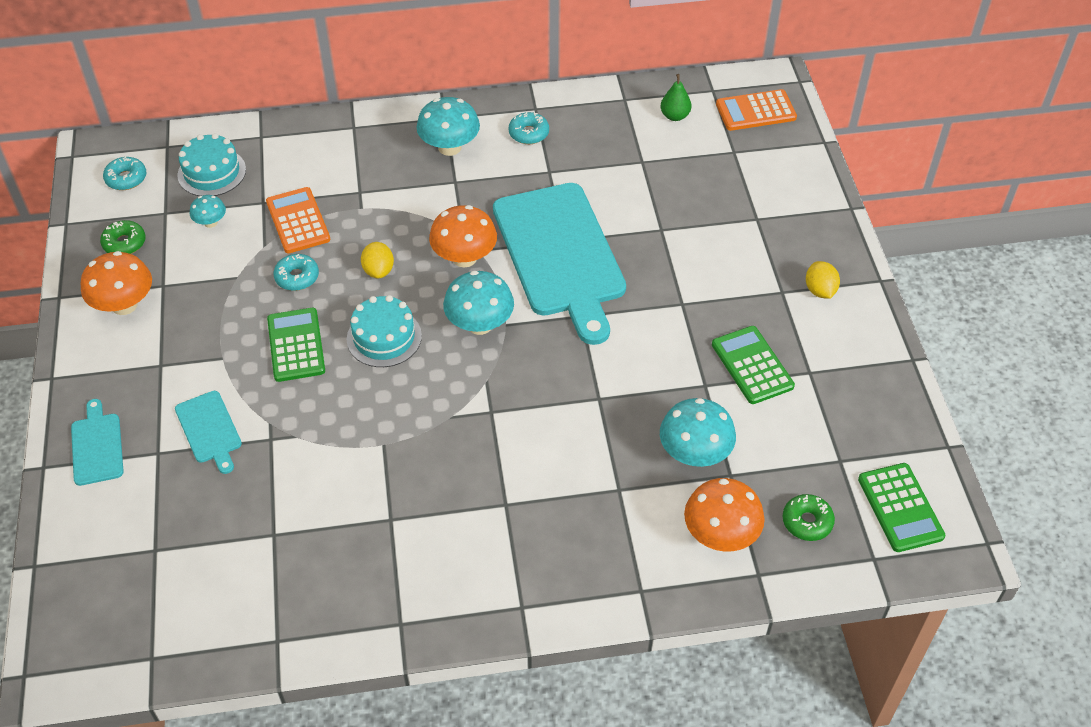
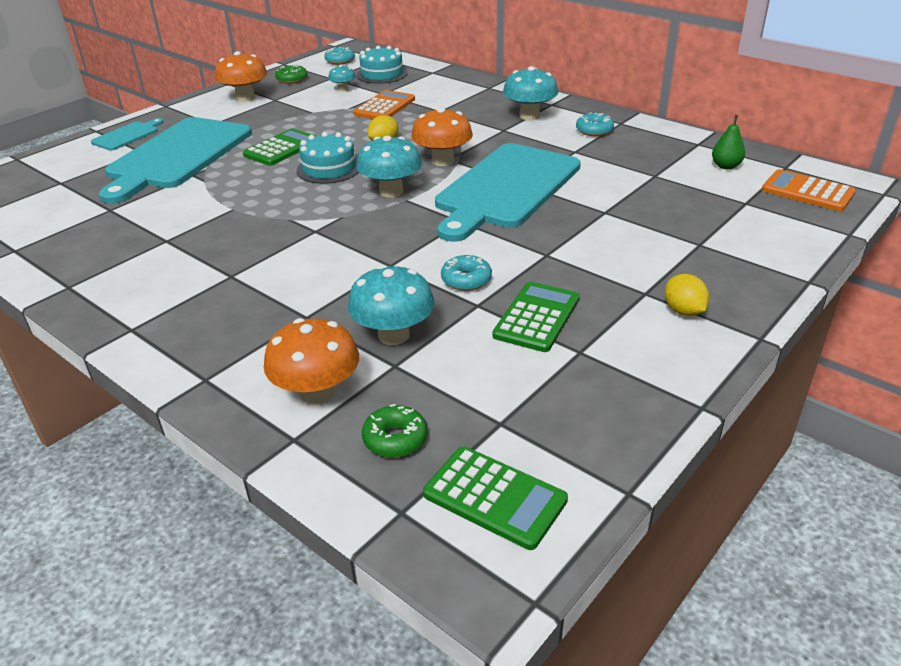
camera: 50 degrees right, 15 degrees down
(209, 430) = (177, 156): turquoise cutting board -> turquoise cutting board, size x2.29
(297, 277) = (338, 125): turquoise donut -> turquoise donut (466, 280)
(820, 290) = (683, 311): yellow lemon -> yellow lemon turned 60 degrees counterclockwise
(900, 508) = (494, 497): green calculator -> green calculator turned 90 degrees counterclockwise

